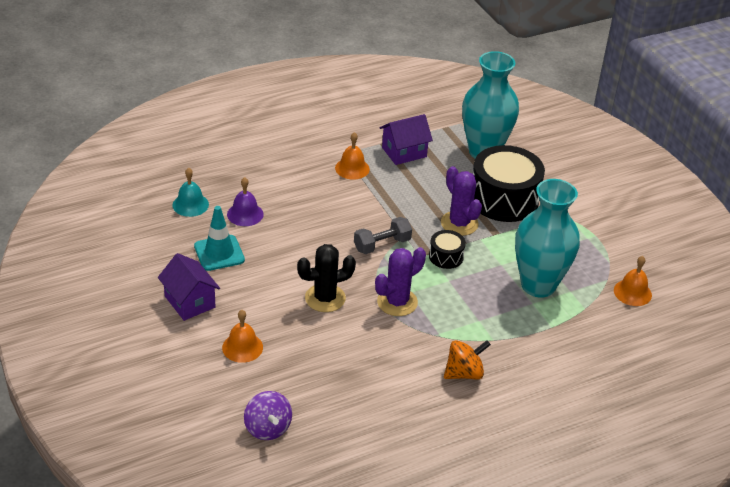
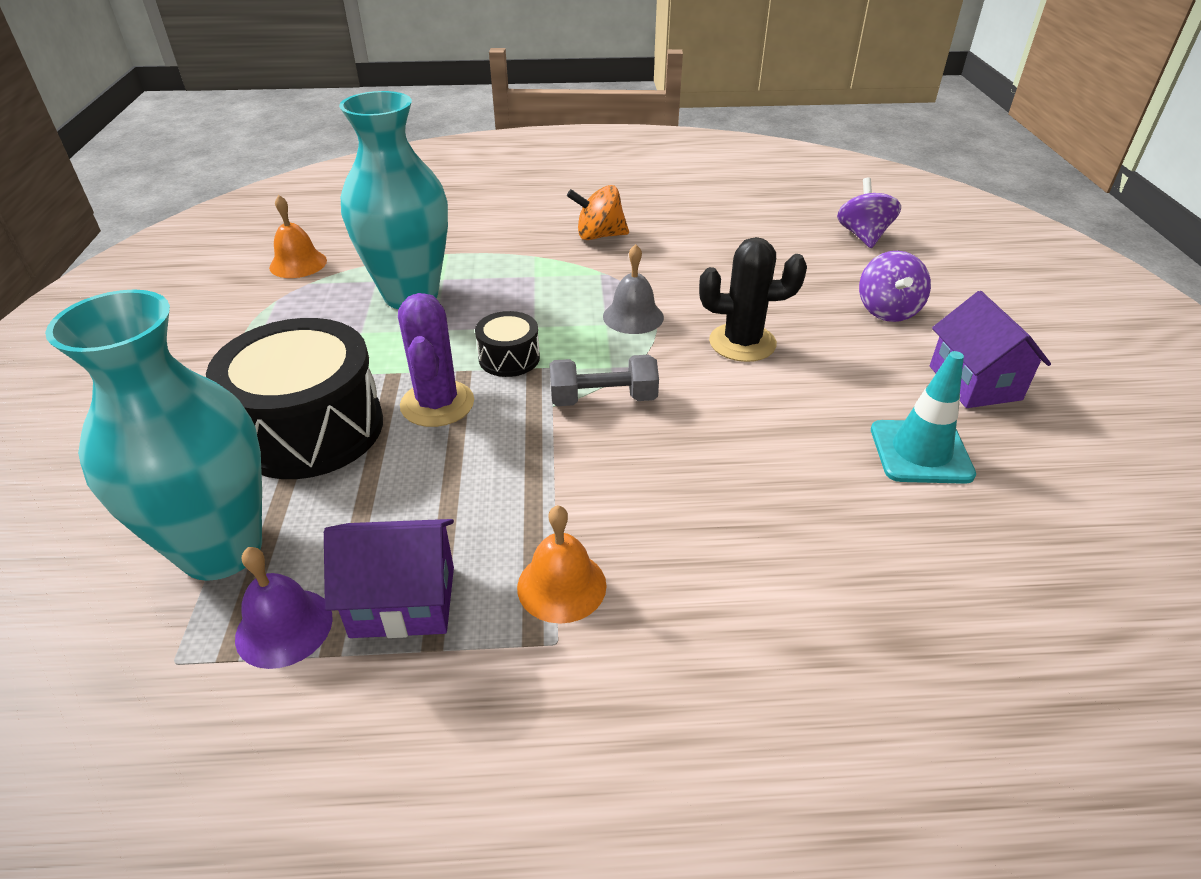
camera: 155 degrees left, 0 degrees up
(190, 204) = (992, 582): turquoise bell -> none
(242, 347) = (887, 311): orange bell -> purple spinning top
(245, 214) = (858, 524): purple bell -> purple bell (284, 627)
(397, 302) = (633, 316): purple cactus -> grey bell

